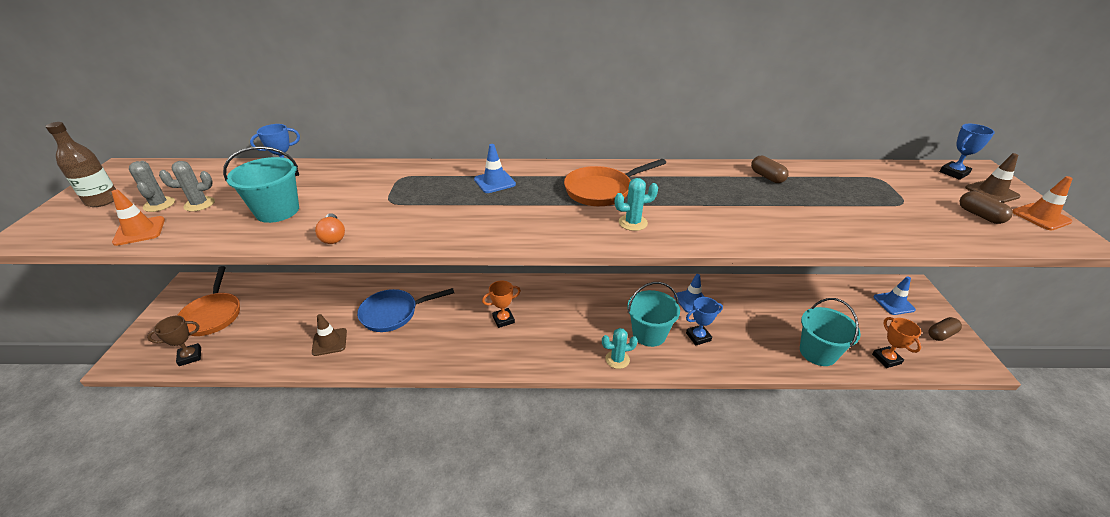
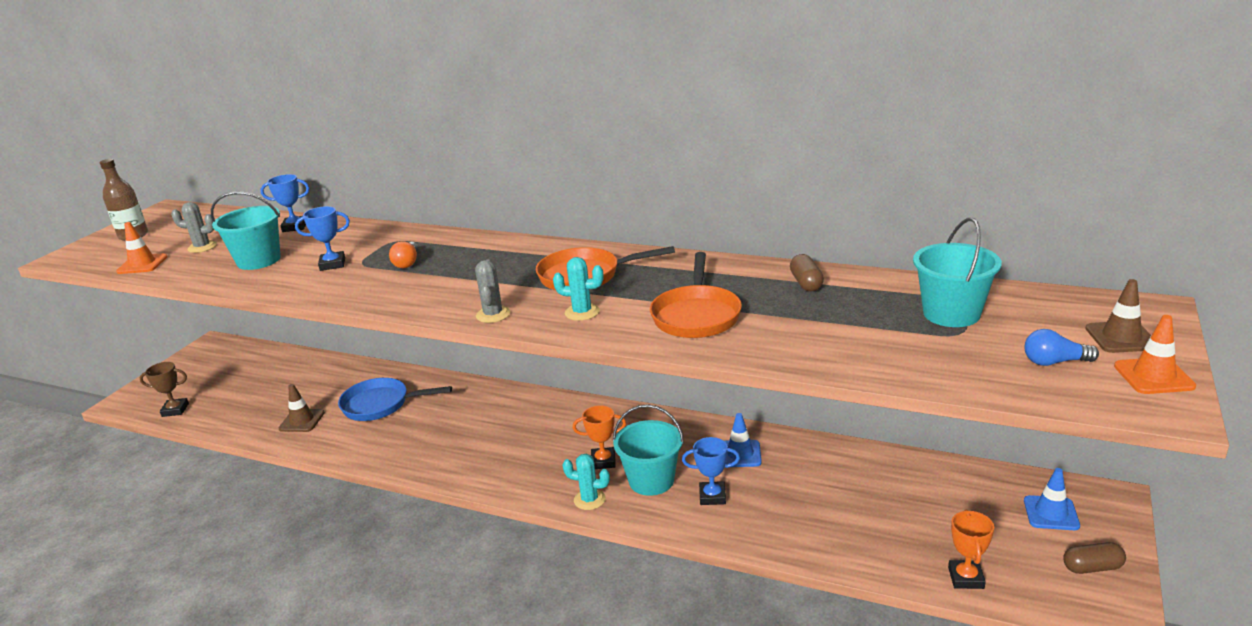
camera: 25 degrees right, 10 degrees down
(159, 204) = (172, 244): grey cactus -> grey cactus (493, 315)
(213, 315) = (215, 376): orange pan -> orange pan (696, 315)
(333, 236) = (286, 288): orange light bulb -> orange light bulb (407, 263)
(494, 182) = (480, 255): blue traffic cone -> none
(503, 320) = (491, 432): orange trophy -> orange trophy (603, 461)
(817, 352) = (866, 548): turquoise bucket -> turquoise bucket (951, 314)
(954, 173) = (1097, 307): blue trophy -> blue trophy (332, 264)
(980, 215) = (1054, 362): brown capsule -> blue light bulb

